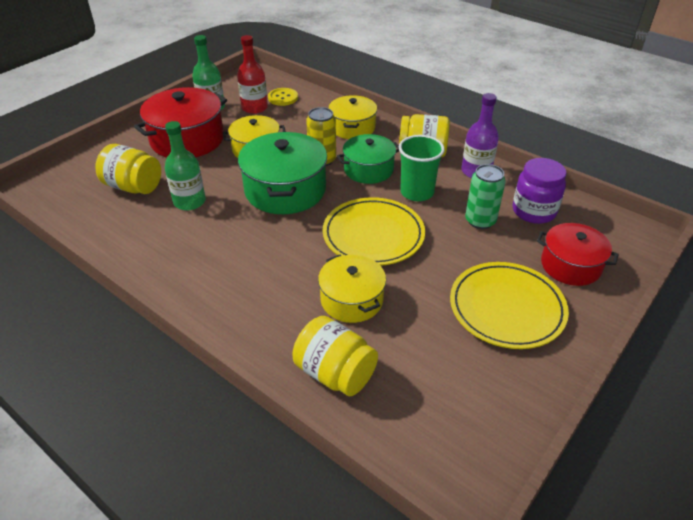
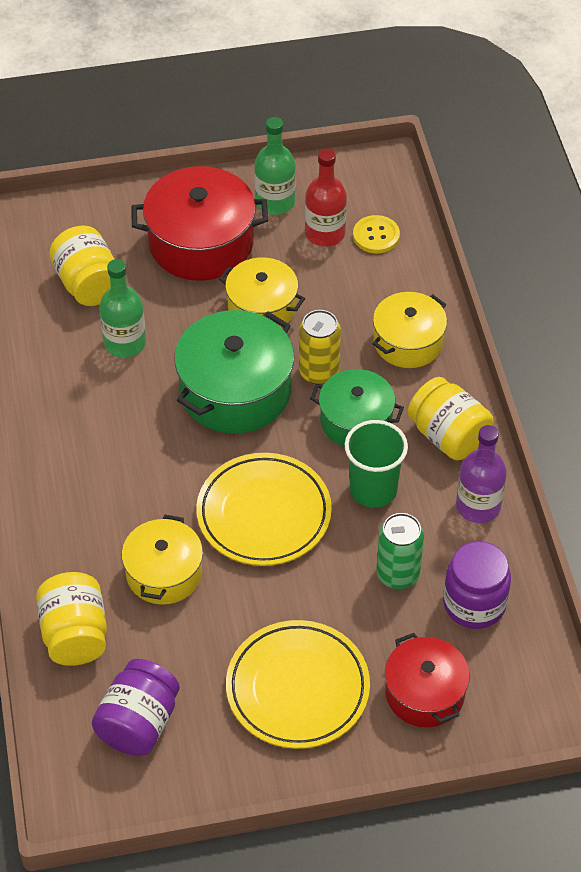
camera: 40 degrees right, 10 degrees up
(442, 398) = (138, 723): none -> purple jar

